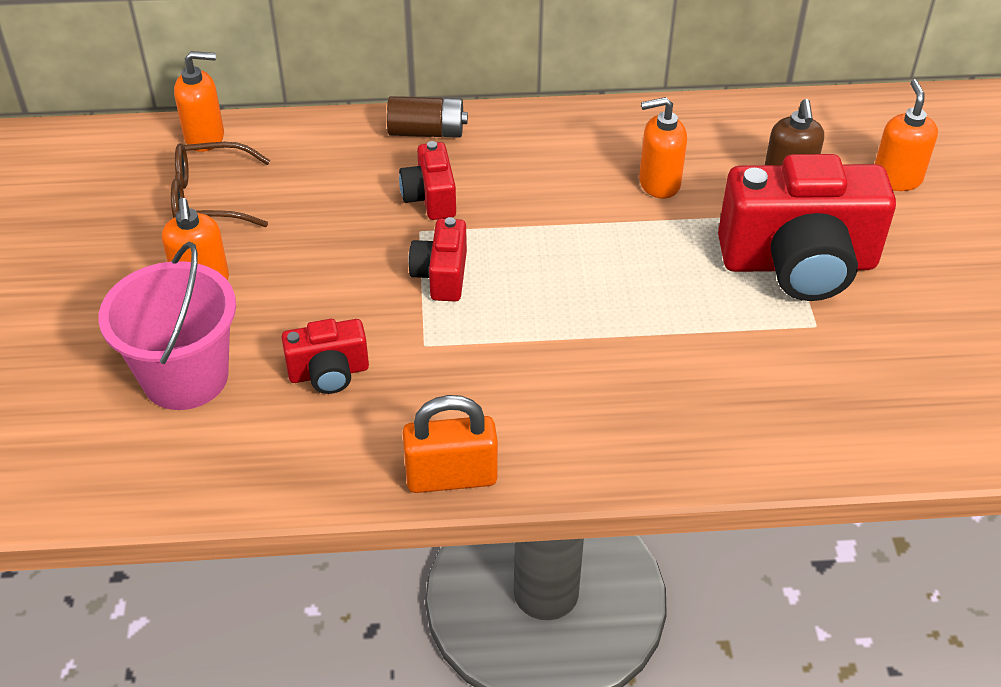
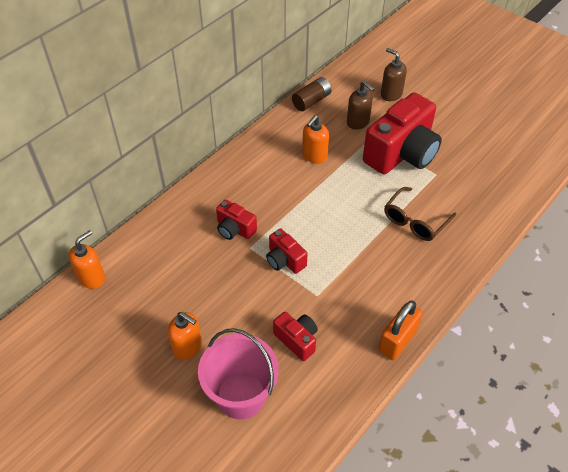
camera: 45 degrees left, 5 degrees up
(211, 198) = (136, 305): brown glasses -> brown glasses (415, 220)
(329, 373) = (297, 340): red camera -> red camera turned 75 degrees counterclockwise
(427, 132) = (193, 200): brown battery -> brown battery (311, 101)
(896, 179) = (391, 94): orange soap dispenser -> brown soap dispenser

